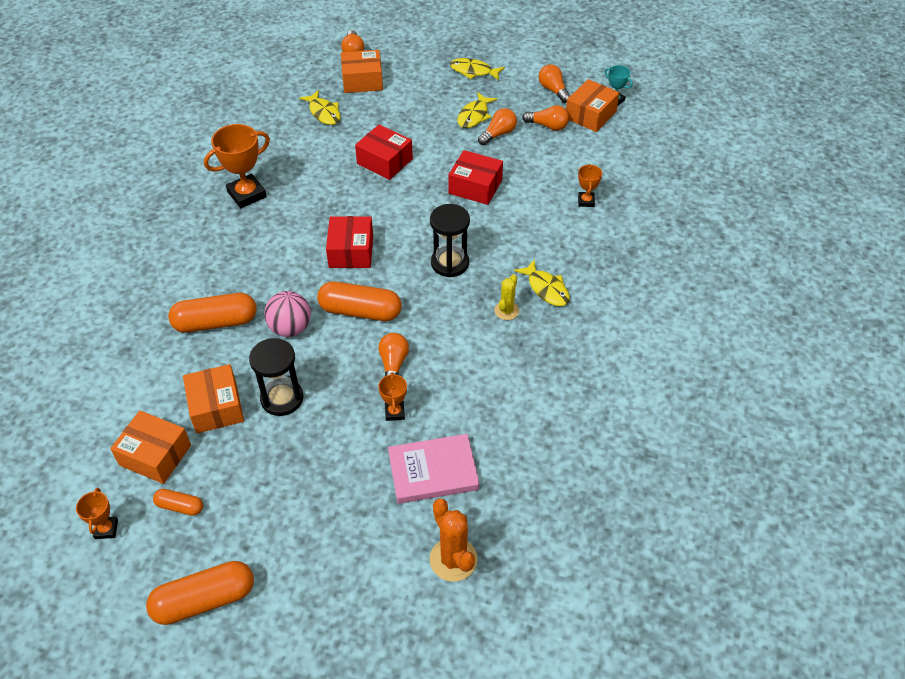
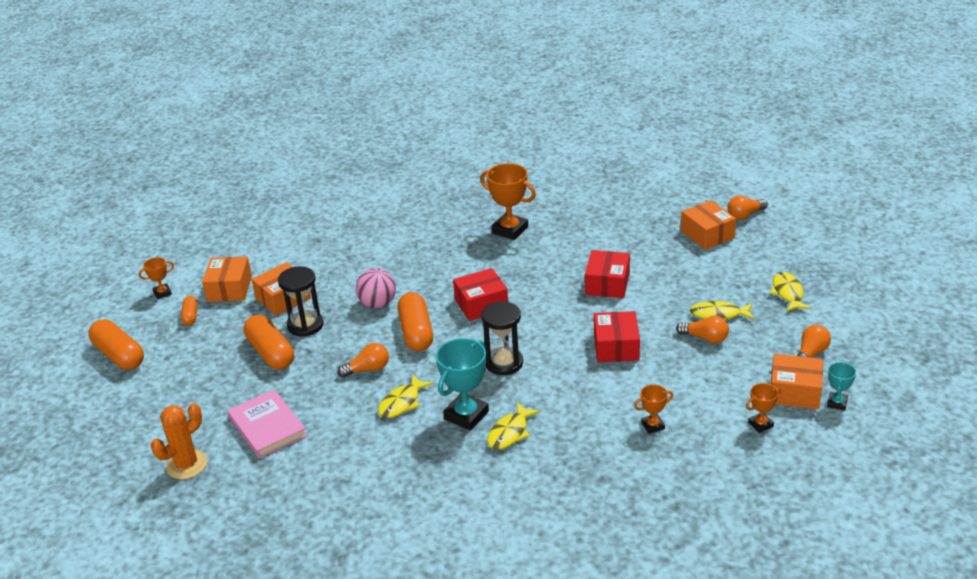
camera: 70 degrees right, 15 degrees down
(215, 322) = (363, 267): orange capsule -> orange capsule (270, 353)
(324, 113) = (643, 230): yellow fish -> yellow fish (402, 403)
(394, 412) = (318, 387): orange trophy -> orange trophy (760, 424)
(506, 311) = (466, 415): yellow cactus -> turquoise trophy
(548, 126) = (748, 367): orange light bulb -> none

